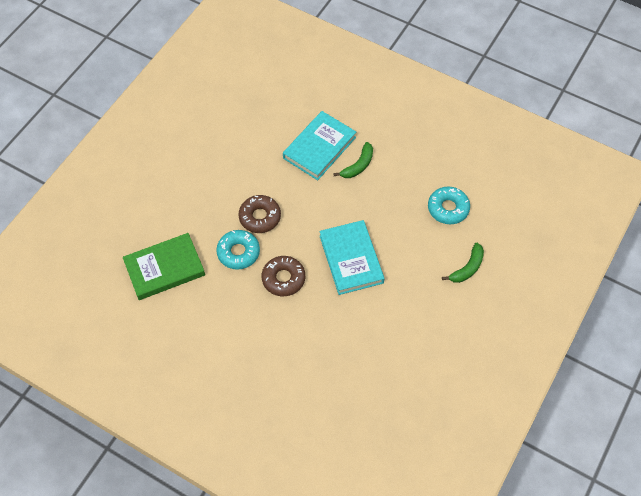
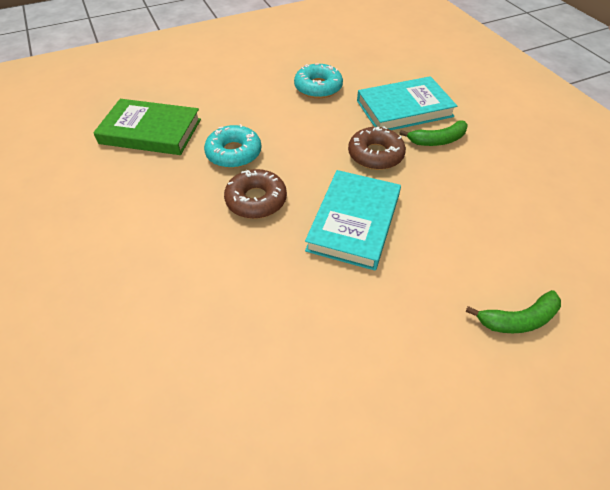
camera: 35 degrees right, 10 degrees down
(260, 217) = (286, 135): brown donut -> brown donut (375, 155)
(448, 208) = (531, 233): turquoise donut -> turquoise donut (318, 87)

